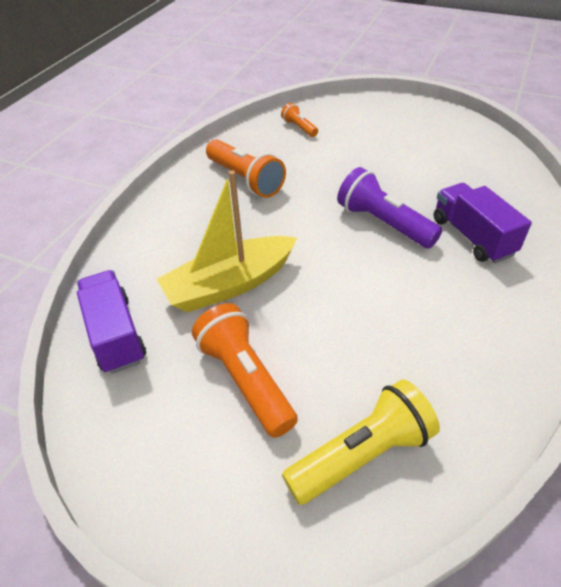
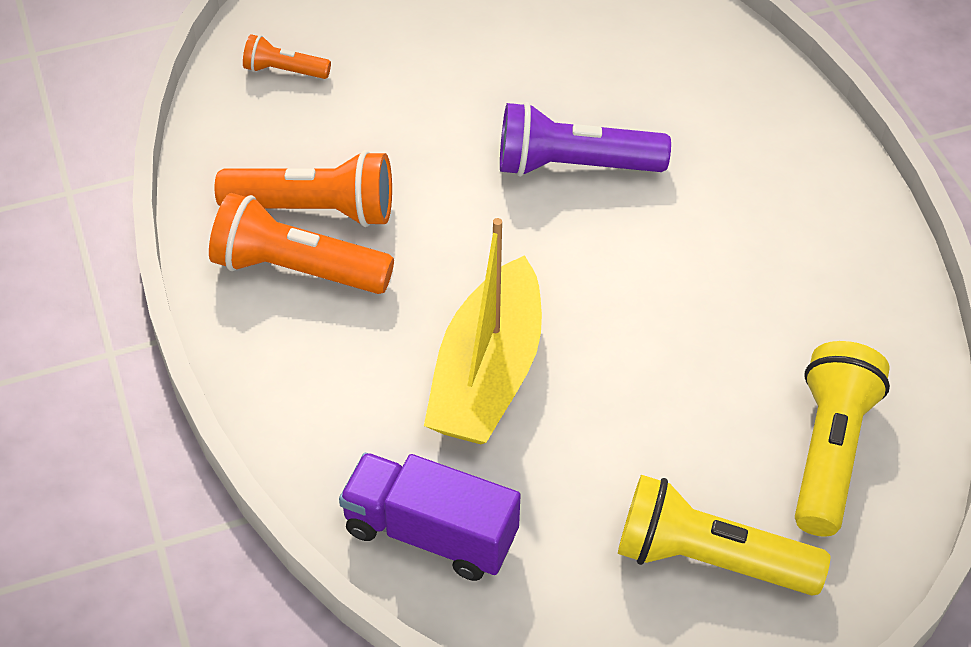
camera: 45 degrees left, 5 degrees up
(220, 457) = (709, 559): none -> yellow flashlight
(245, 379) = (641, 468): orange flashlight -> orange flashlight (297, 270)
(472, 236) = (690, 121): purple truck -> none

